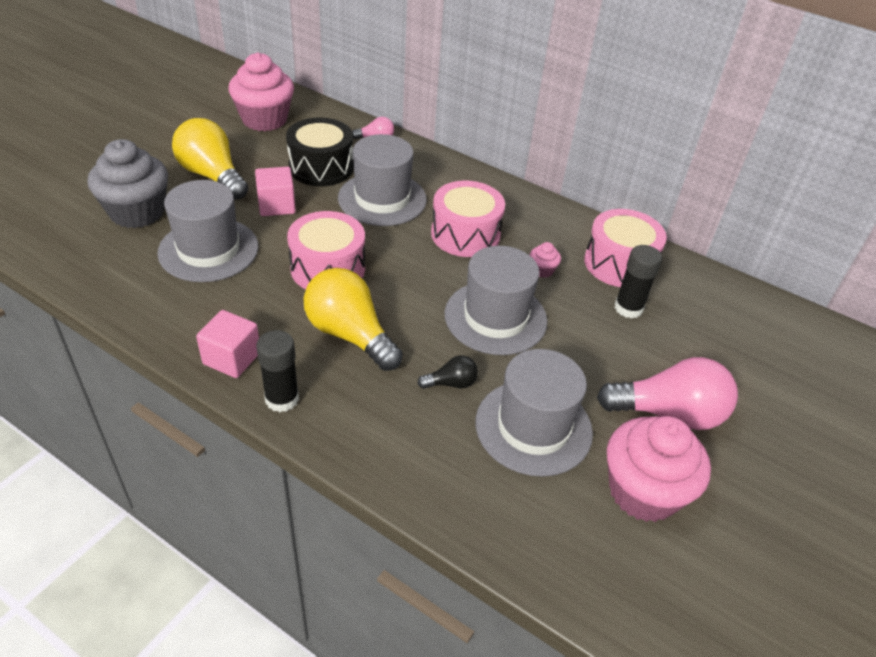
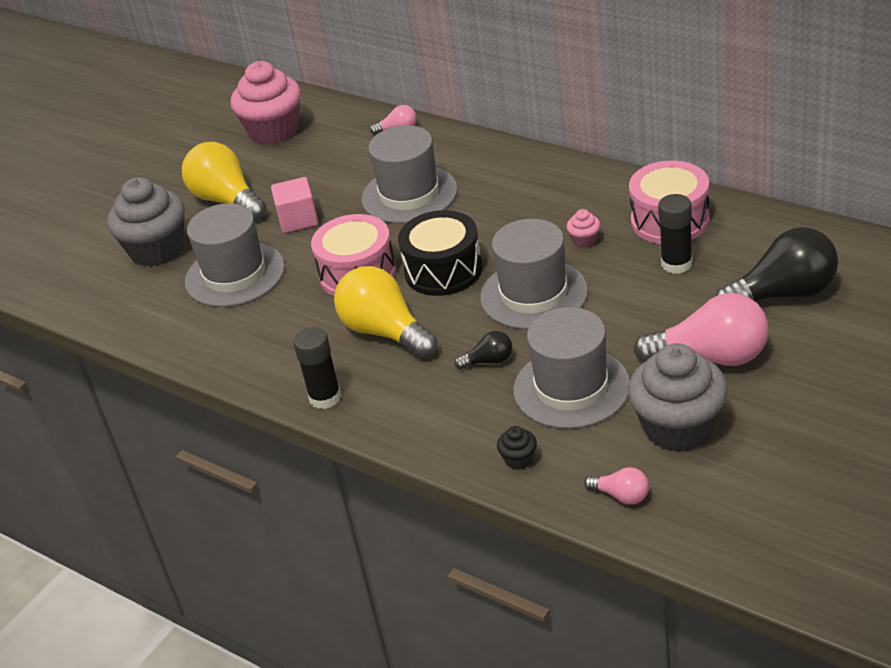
camera: 10 degrees right, 5 degrees down
(232, 358) = (273, 369): pink cube -> none
(321, 167) = (341, 172): black drum -> black drum (443, 270)
(465, 234) = (501, 217): pink drum -> none
(480, 506) = (518, 459): none -> black cupcake
(589, 569) = (621, 496): none -> pink light bulb
(643, 491) = (678, 428): pink cupcake -> grey cupcake
(730, 356) = (783, 294): none -> black light bulb

